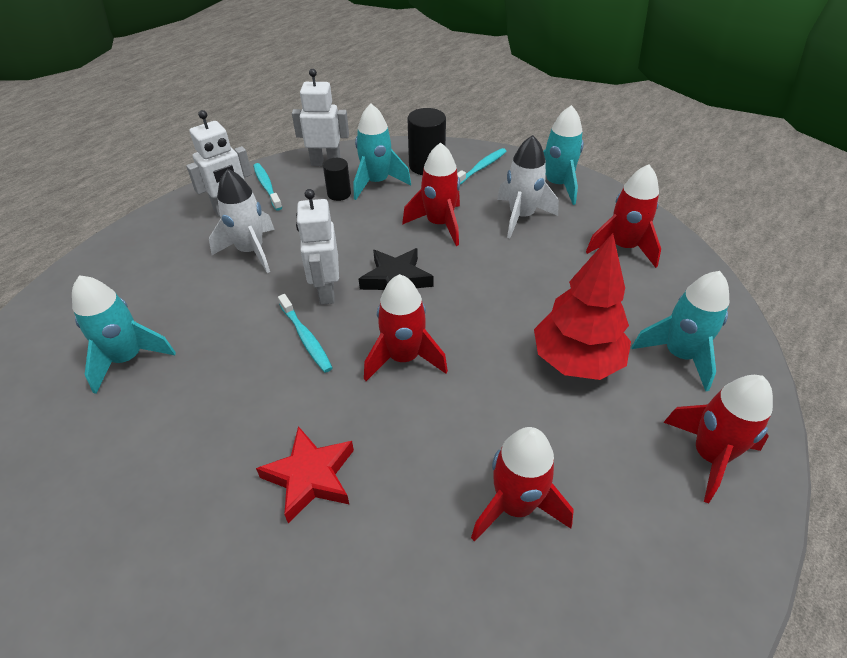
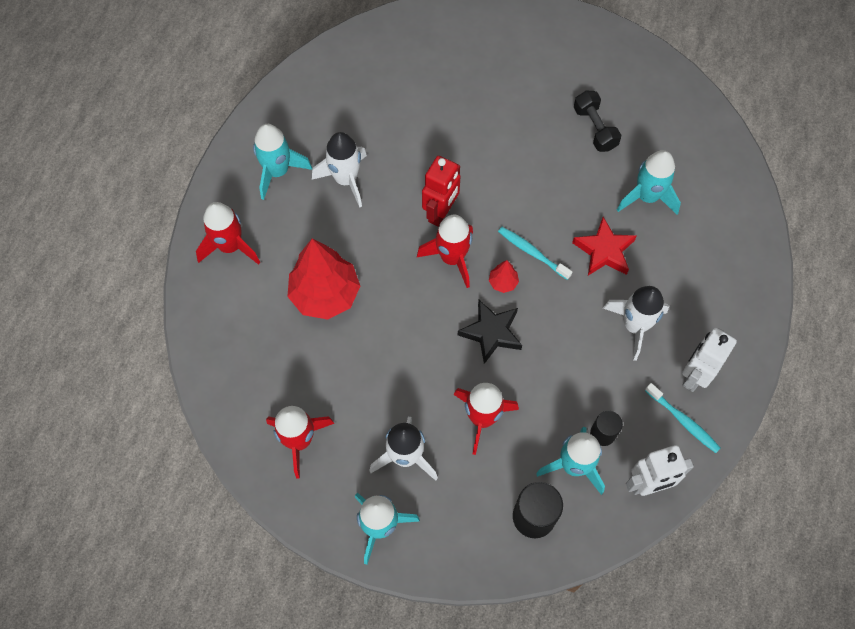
camera: 160 degrees right, 20 degrees up
(107, 467) = (594, 128): none -> black dumbbell
(310, 477) = (472, 159): red star -> red star (604, 251)
(326, 291) = (542, 301): white robot -> none
(358, 318) = (503, 282): none -> red tree
(392, 414) = (441, 213): none -> red robot
(481, 168) = (472, 533): turquoise toothbrush -> none
(515, 506) = (345, 179): red rocket -> white rocket
(679, 355) = (248, 324): turquoise rocket -> turquoise rocket (277, 171)

